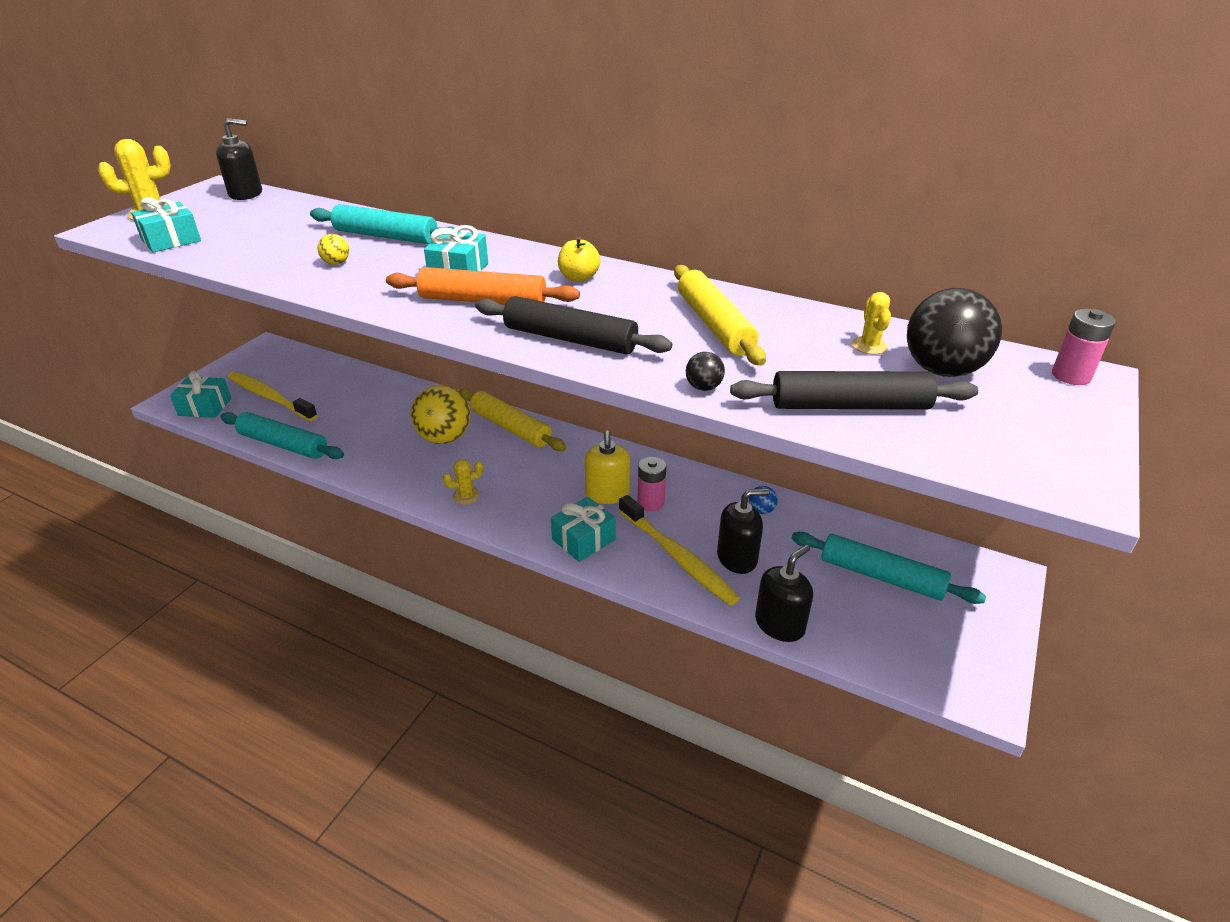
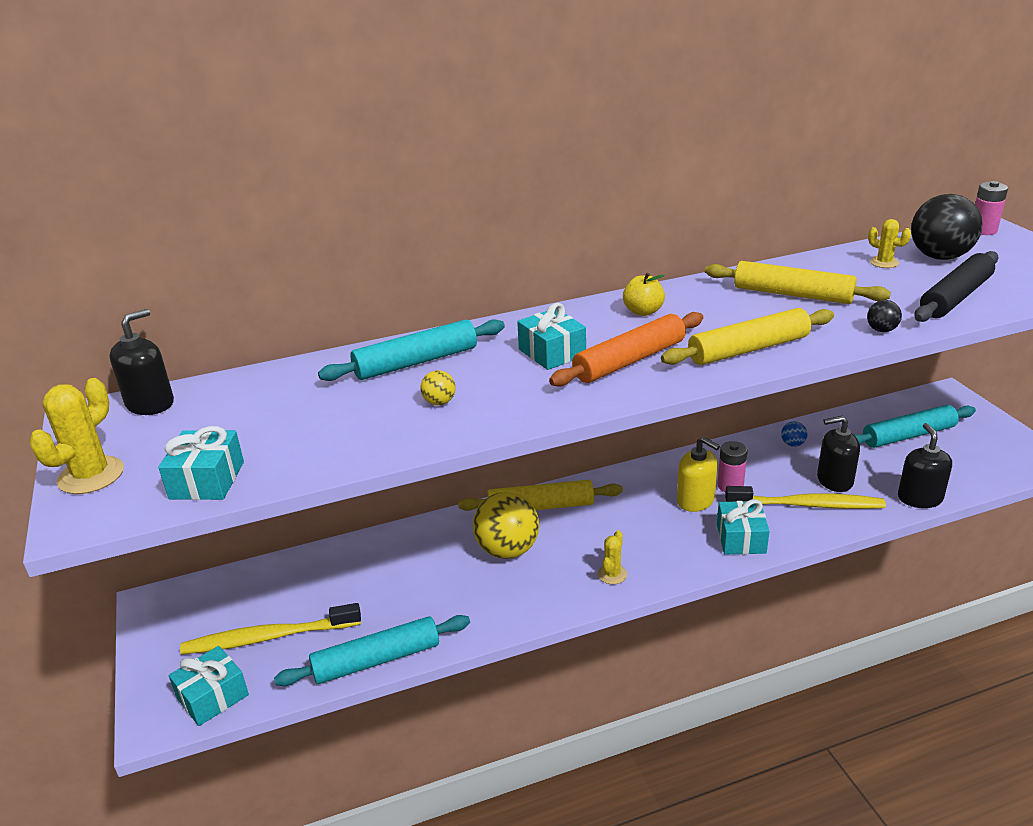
camera: 45 degrees left, 5 degrees down
(570, 339) = (748, 349): black rolling pin -> yellow rolling pin
(737, 558) = (834, 480): black soap dispenser -> black soap dispenser turned 120 degrees counterclockwise

